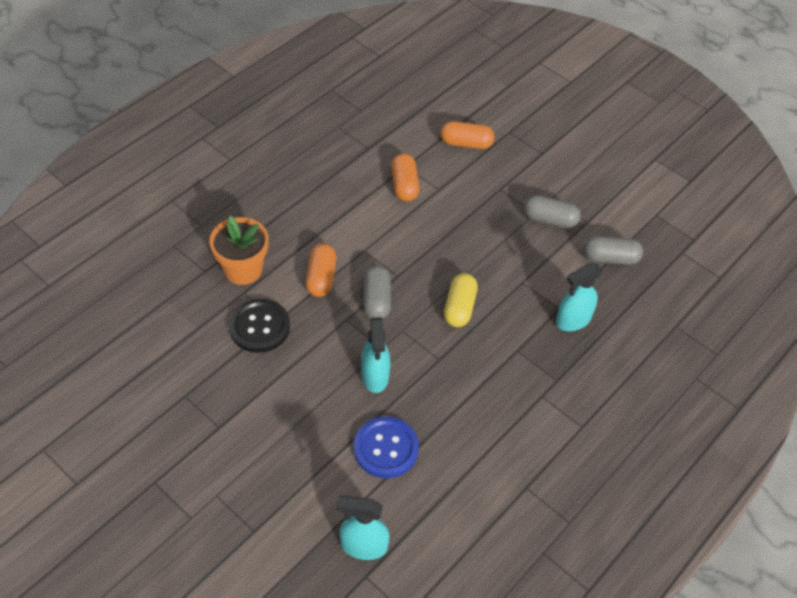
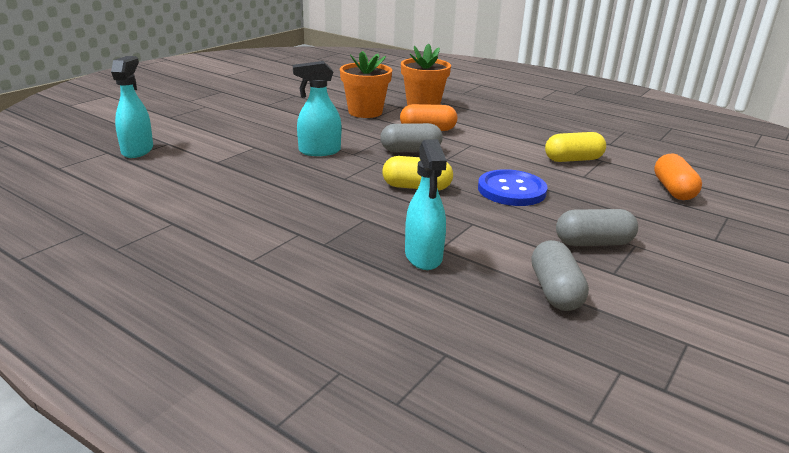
camera: 85 degrees right, 25 degrees down
(259, 327) = (365, 112): black button -> orange flower pot
(386, 448) = (237, 157): blue button -> blue button (511, 190)
(404, 185) = (573, 159): orange capsule -> yellow capsule
(550, 219) = (593, 243): grey capsule -> grey capsule turned 75 degrees clockwise
(573, 320) = (423, 257): turquoise spray bottle -> turquoise spray bottle turned 150 degrees counterclockwise

